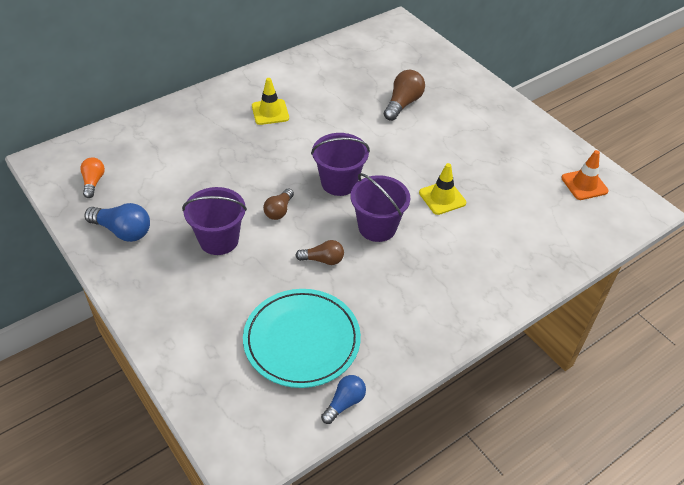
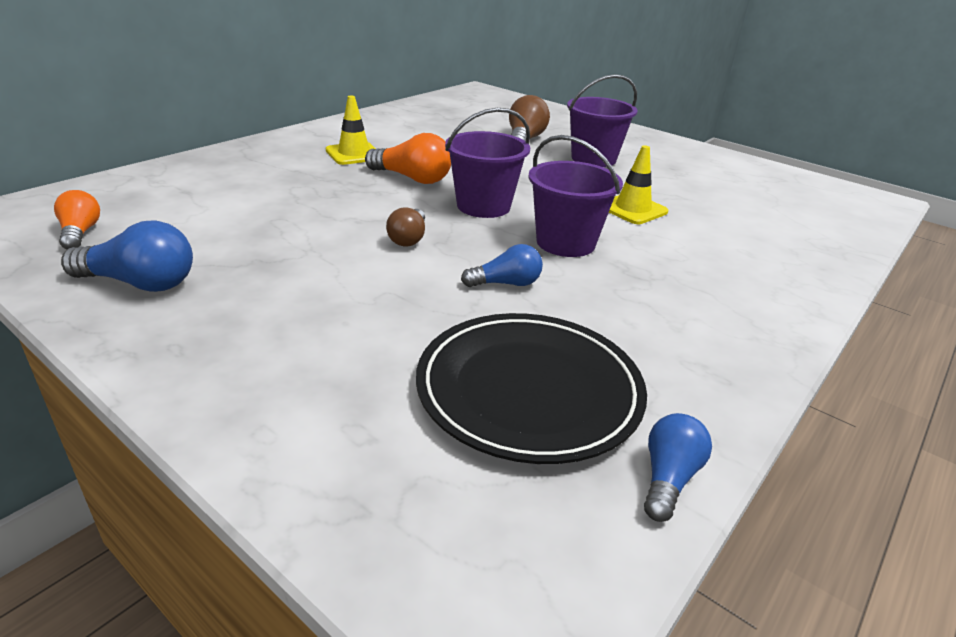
camera: 15 degrees left, 15 degrees down
(219, 240) = (321, 278): purple bucket -> purple bucket (593, 159)
(302, 146) = (412, 178): none -> orange light bulb
(302, 340) = (529, 390): turquoise plate -> black plate
(323, 260) = (506, 284): brown light bulb -> blue light bulb
(584, 184) = (791, 186): orange traffic cone -> none

